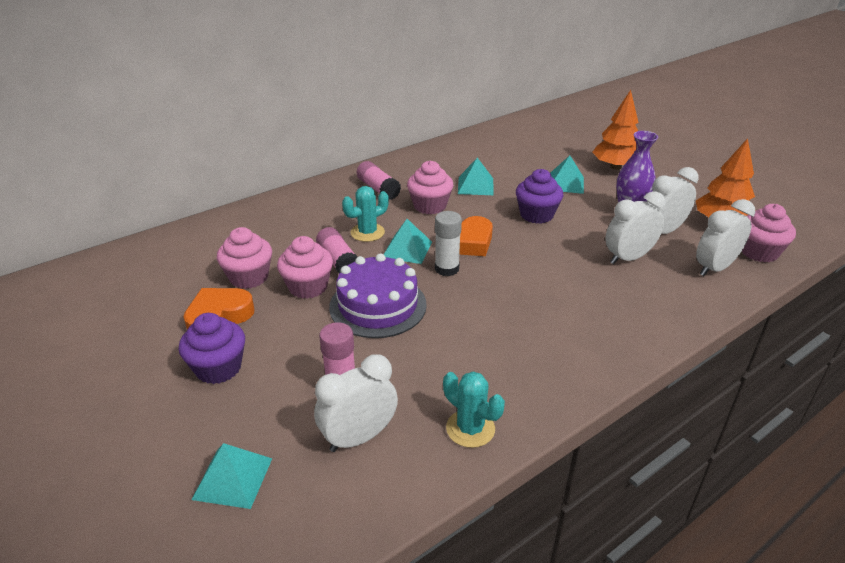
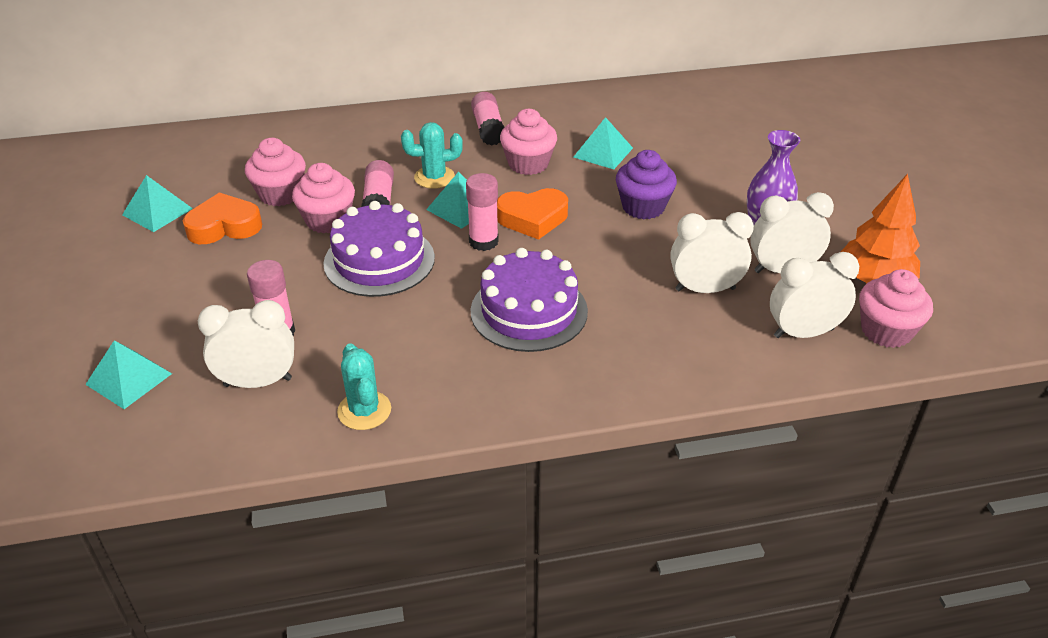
camera: 25 degrees right, 5 degrees up
(218, 368) = (188, 276): purple cupcake -> none
(447, 269) = (483, 242): white glue stick -> pink glue stick
(525, 309) = (529, 311): none -> purple cake
(565, 183) = (717, 176): turquoise pyramid -> turquoise pyramid (157, 211)
(615, 167) = (805, 171): orange tree -> none

